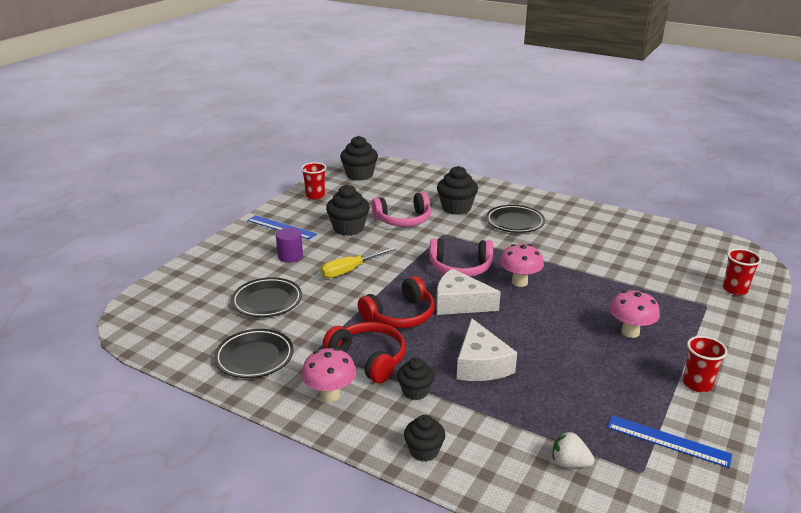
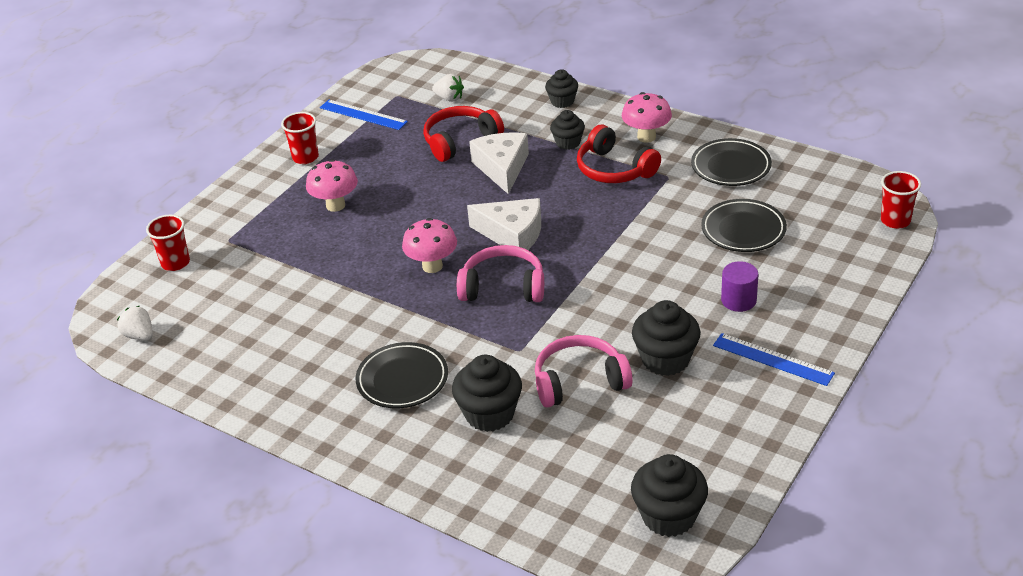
camera: 175 degrees left, 10 degrees up
(315, 196) = (740, 443): red cup -> red cup (895, 221)
(350, 270) = (650, 278): yellow screwdriver -> none
(400, 315) = (583, 217): red headphones -> red headphones (460, 141)
(712, 246) = (139, 335): none -> white strawberry

